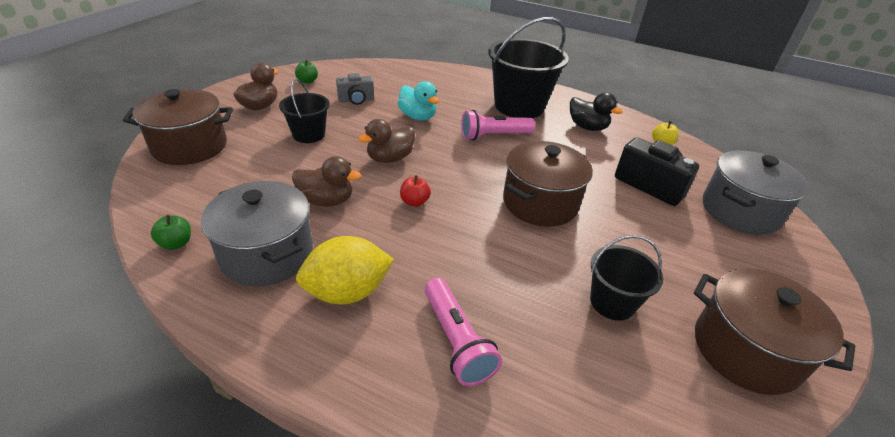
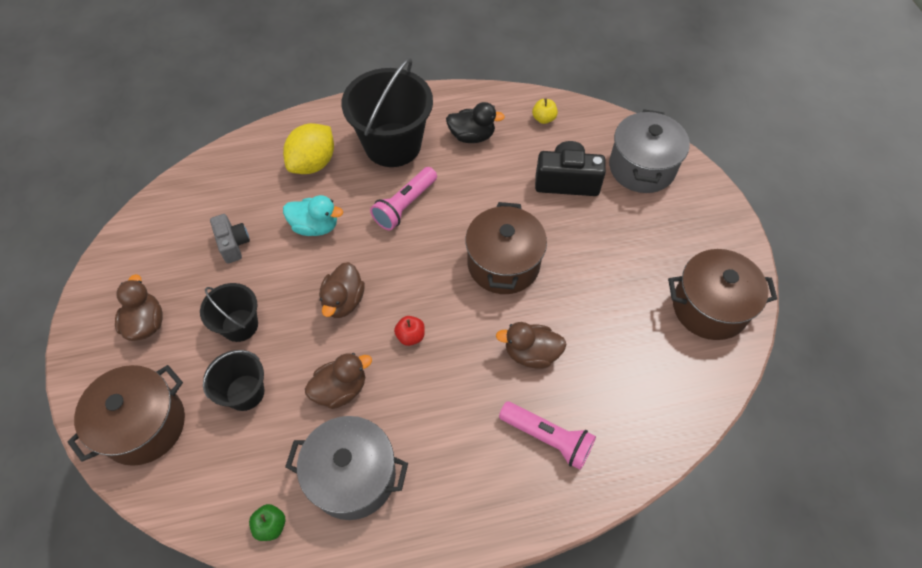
camera: 35 degrees left, 20 degrees up
(307, 81) = (151, 250): green apple -> none
(347, 292) = (444, 459): yellow lemon -> yellow lemon (313, 163)
(356, 100) = (233, 244): grey camera -> grey camera turned 60 degrees counterclockwise
(505, 270) = (531, 353): none -> brown duck
(612, 302) = (615, 328): black bucket -> black bucket (245, 392)

